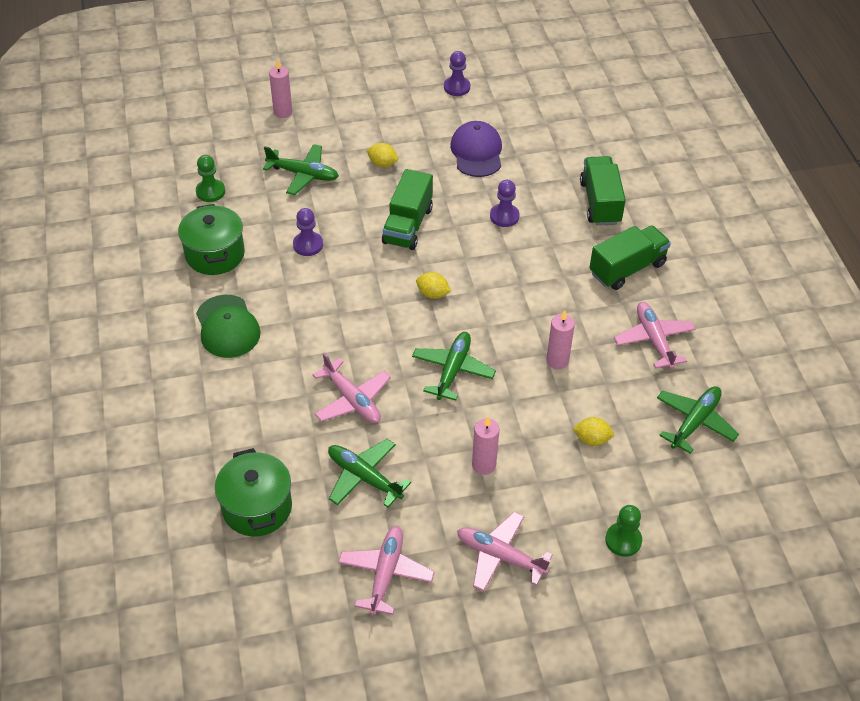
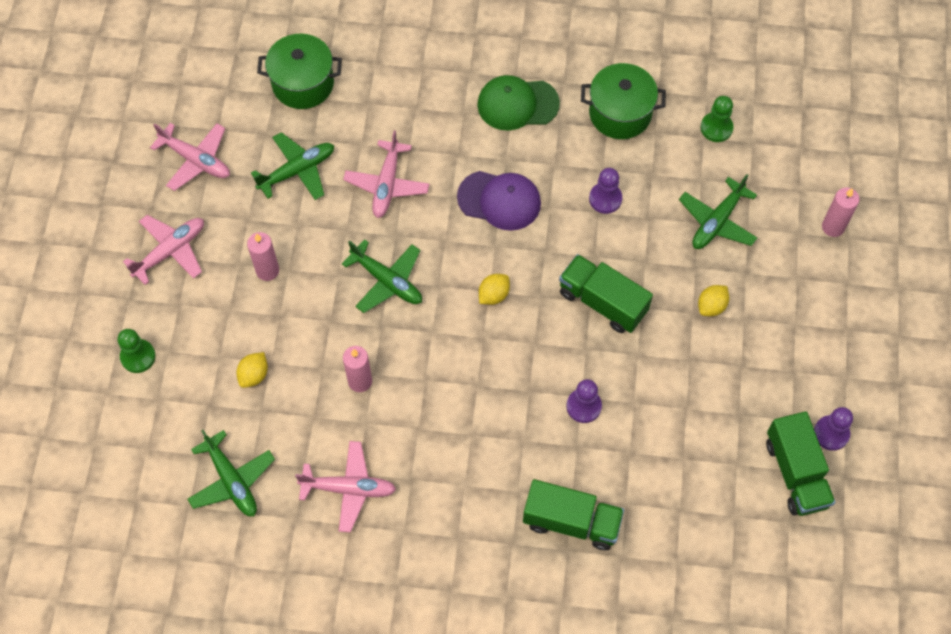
camera: 110 degrees right, 15 degrees up
(352, 400) = (387, 185): pink plane -> pink plane turned 60 degrees counterclockwise
(477, 152) = (701, 415): purple cap -> purple cap (499, 200)
(627, 268) = (458, 506): green truck -> green truck (796, 473)

